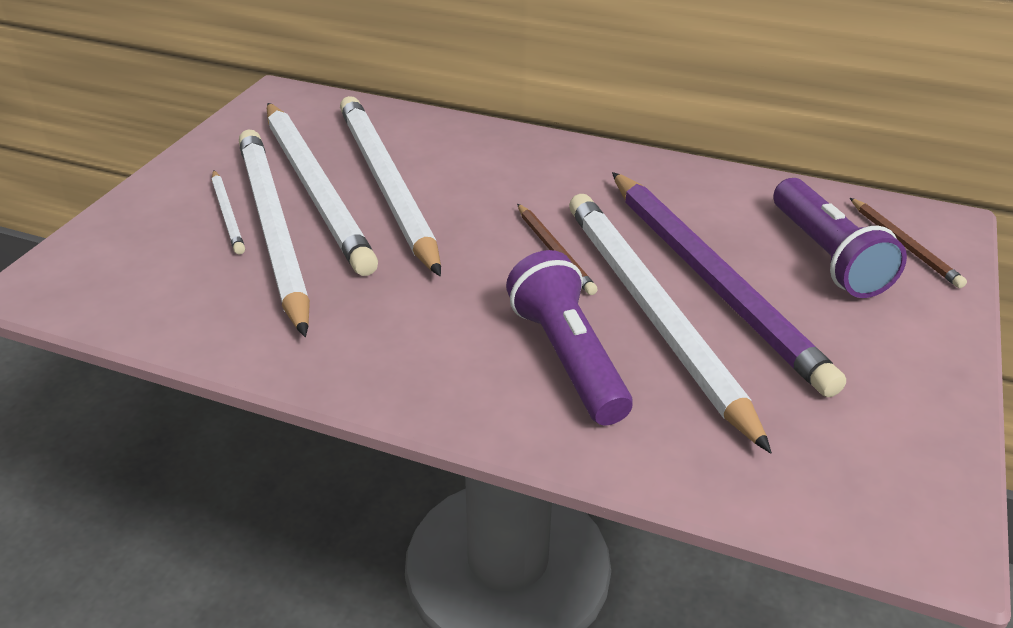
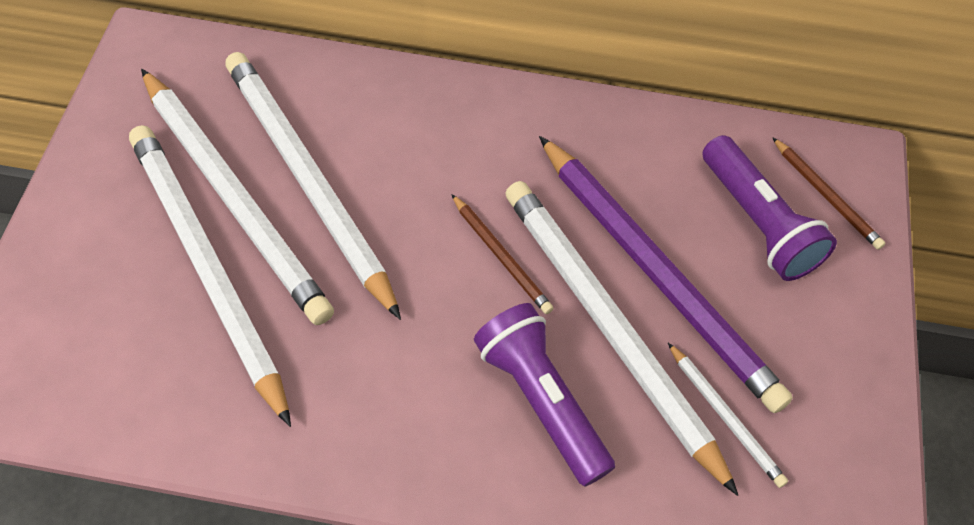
camera: 15 degrees left, 20 degrees up
(228, 214) = (151, 252): white pencil -> white pencil (725, 417)

